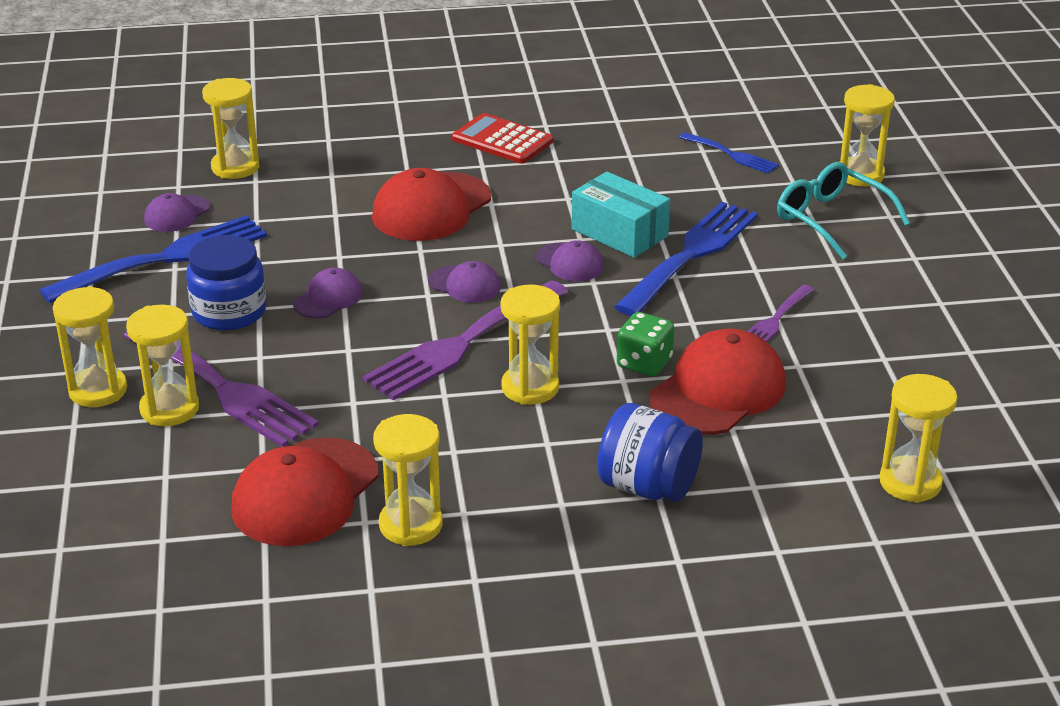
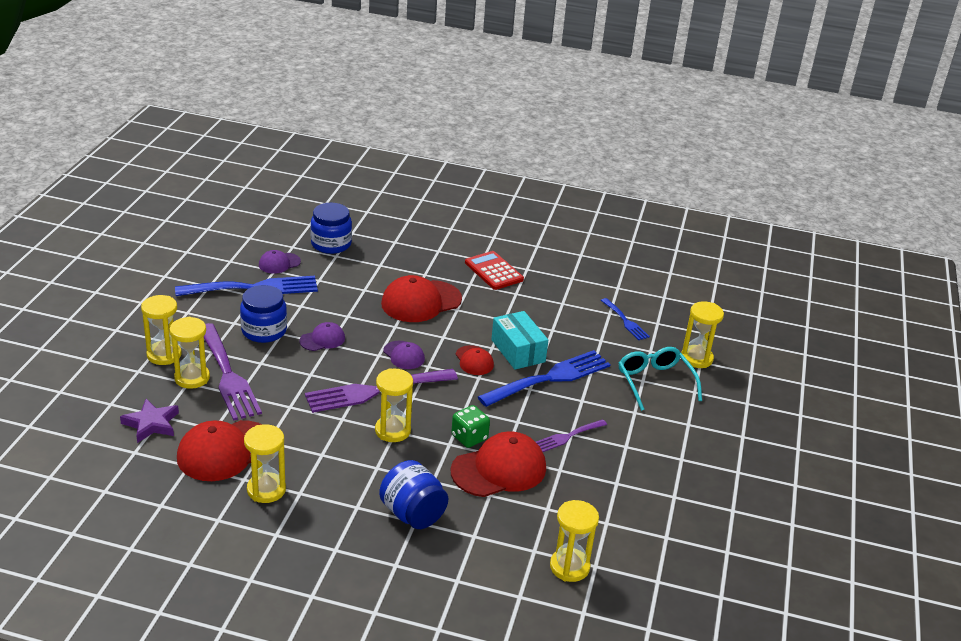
camera: 20 degrees right, 0 degrees up
(157, 492) = (151, 424): none -> purple star
(235, 167) = (331, 244): yellow hourglass -> blue jar
(570, 263) = (474, 361): purple cap -> red cap

